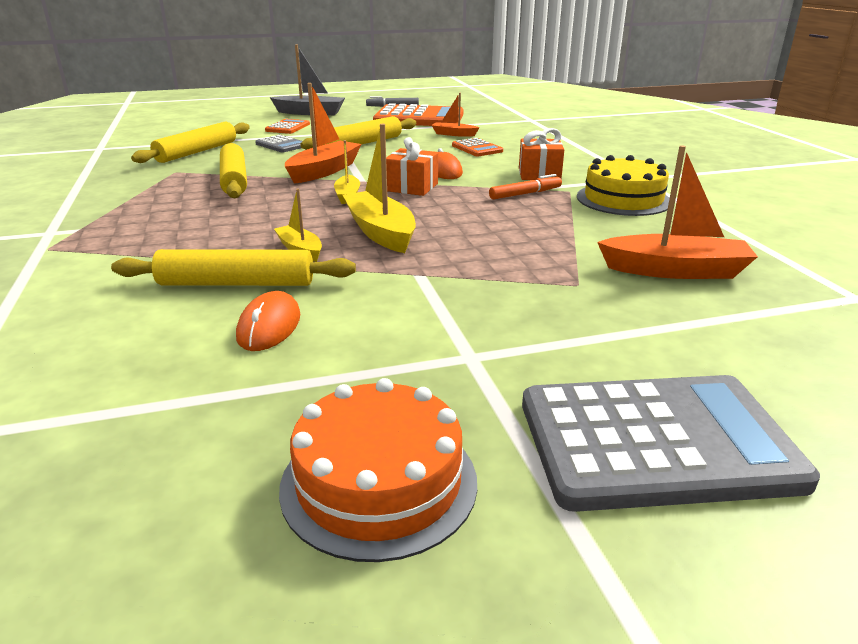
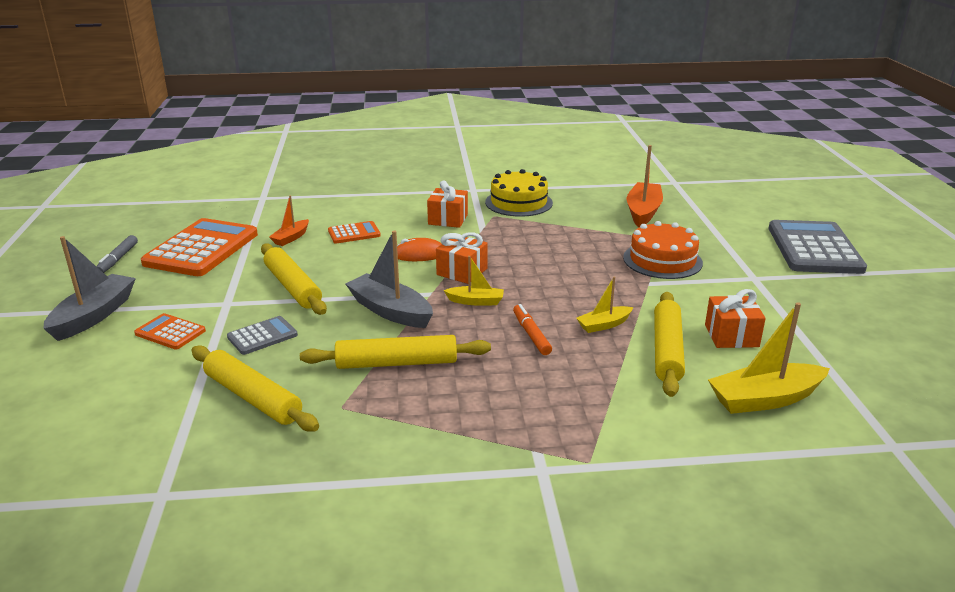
camera: 80 degrees left, 0 degrees up
(269, 326) = (731, 336): orange mouse -> orange gift
(324, 171) = (390, 311): orange boat -> grey boat
(379, 482) = (866, 308): orange cake -> orange cake (662, 260)
(380, 232) = (570, 291): yellow boat -> yellow boat (765, 399)
(525, 194) = (496, 231): orange marker -> orange marker (531, 334)

